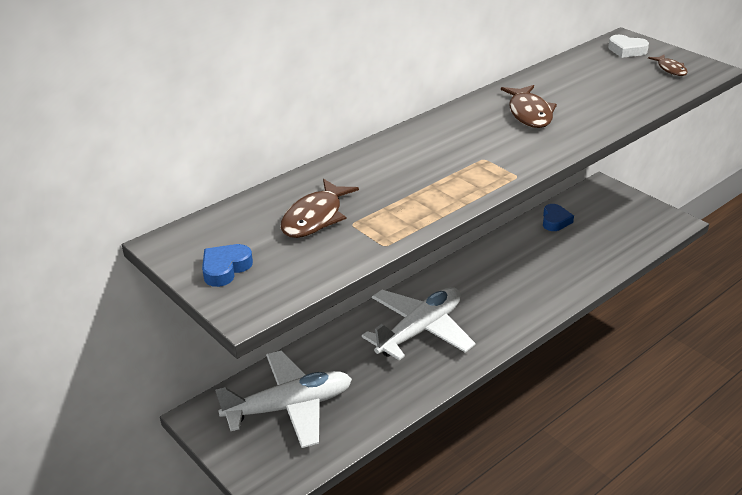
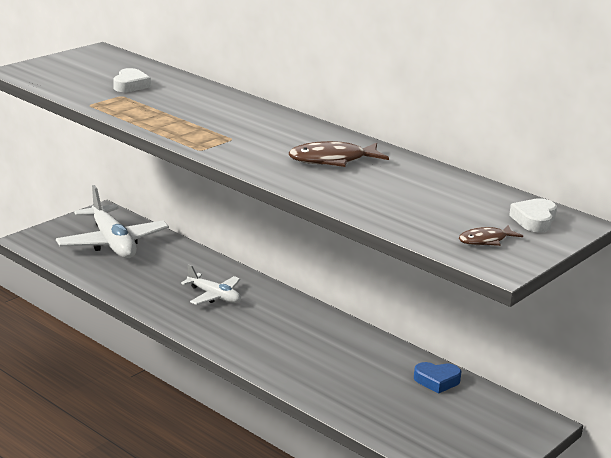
camera: 80 degrees right, 10 degrees down
(225, 269) = (65, 65): blue heart -> none
(315, 218) = (130, 85): brown fish -> white heart
(420, 331) = (214, 296): white plane -> white plane, size x0.56

